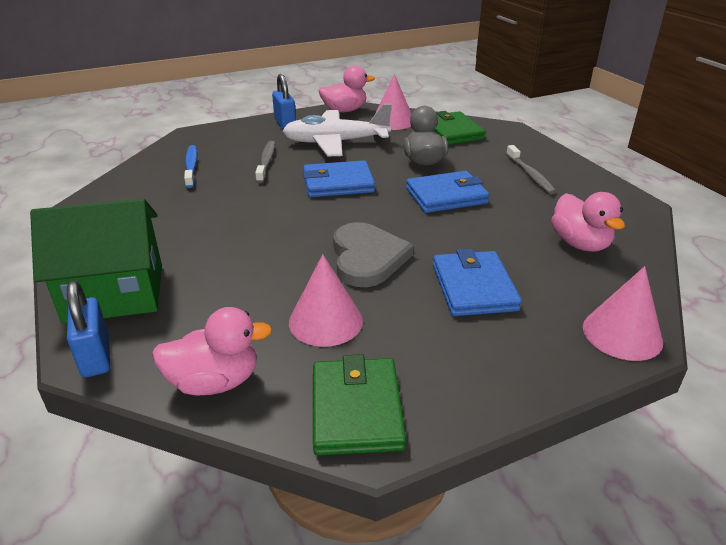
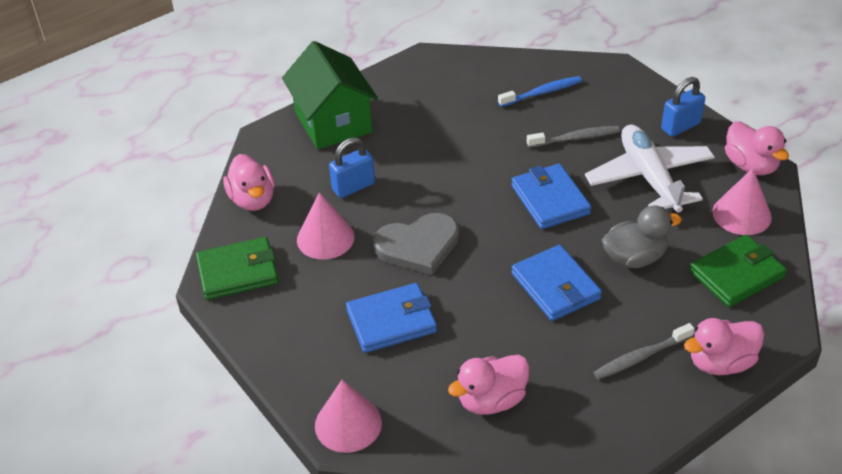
camera: 80 degrees right, 10 degrees up
(96, 357) = (266, 140): blue padlock -> blue padlock (353, 187)
(536, 150) = (721, 362): none -> pink duck

